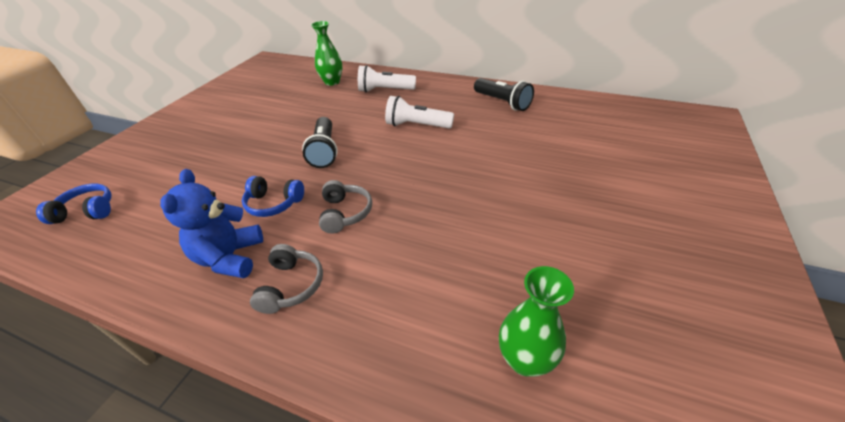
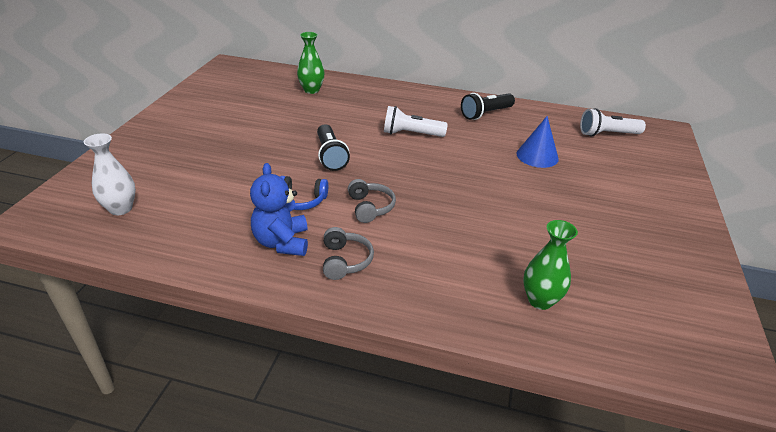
camera: 10 degrees left, 5 degrees down
(87, 211) = (121, 209): blue headphones -> white vase
(385, 90) = (369, 100): white flashlight -> white flashlight (607, 134)
(502, 102) = (486, 114): black flashlight -> black flashlight turned 105 degrees clockwise
(552, 150) = (537, 156): none -> blue cone

